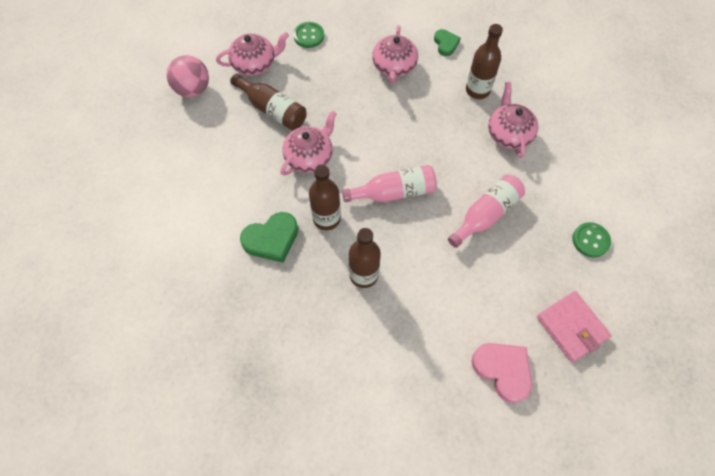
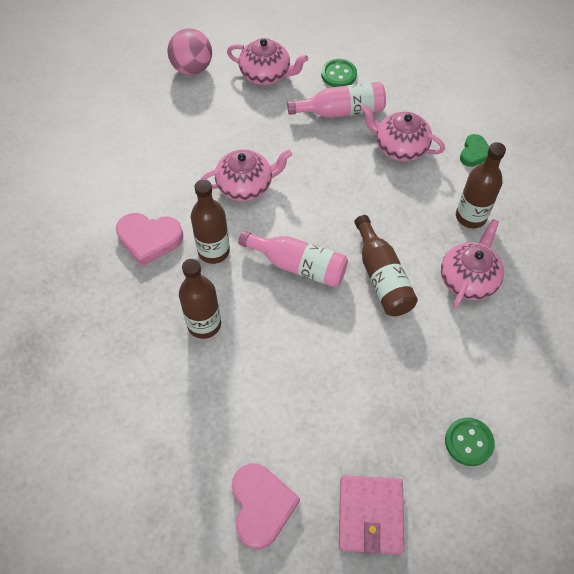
camera: 35 degrees right, 5 degrees down
(271, 239) = (149, 239): green heart -> pink heart
(272, 110) = (247, 124): brown bottle -> brown bottle (382, 277)
(394, 67) = (400, 147): pink teapot -> pink teapot turned 75 degrees clockwise
(486, 215) = (374, 344): pink bottle -> pink bottle (341, 111)

